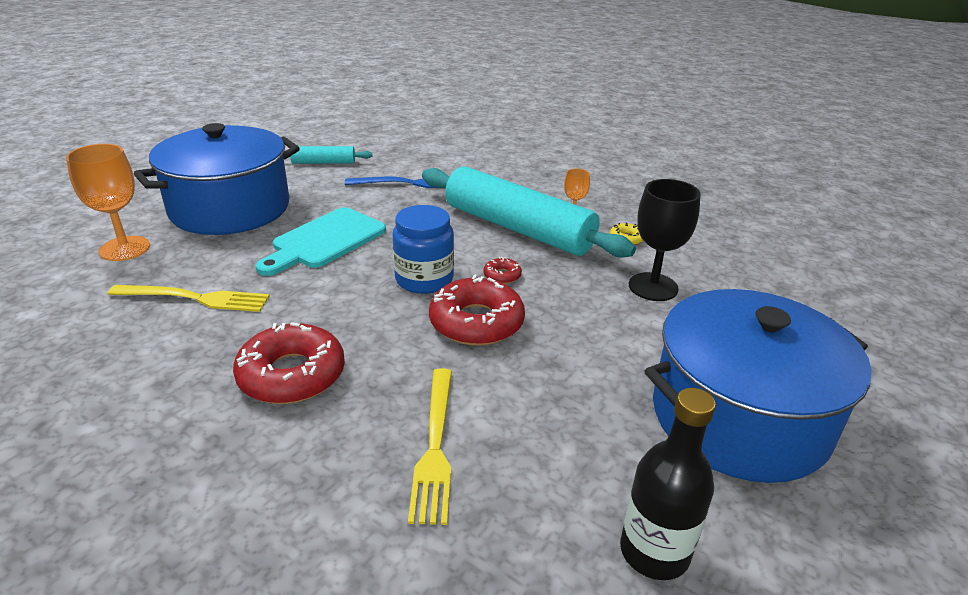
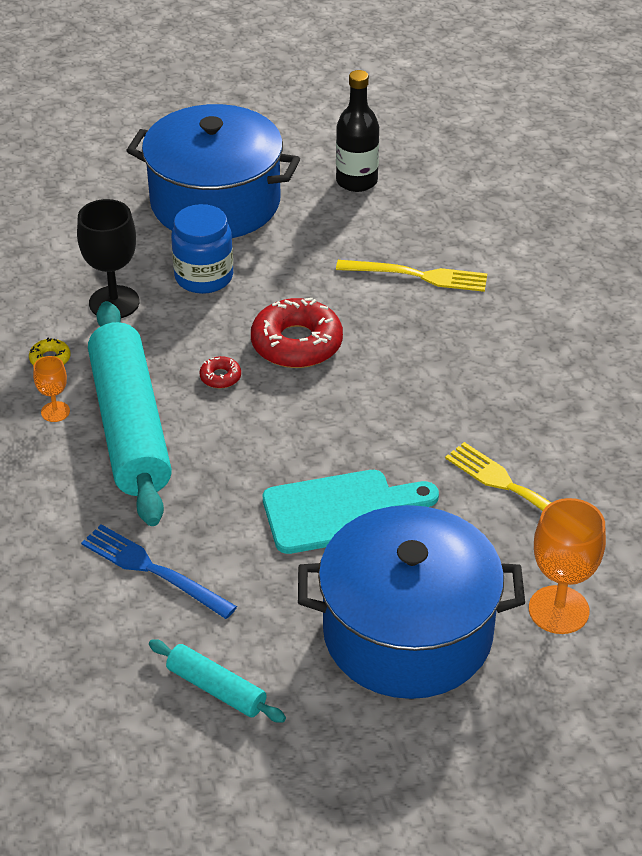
camera: 140 degrees left, 10 degrees up
(292, 375) = (474, 368): red donut -> none
(424, 279) = (293, 408): blue jar -> blue jar (204, 277)
(435, 446) = (418, 276): yellow fork -> yellow fork turned 60 degrees clockwise

